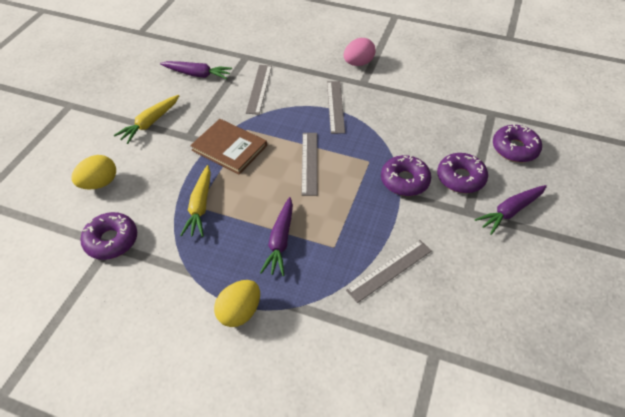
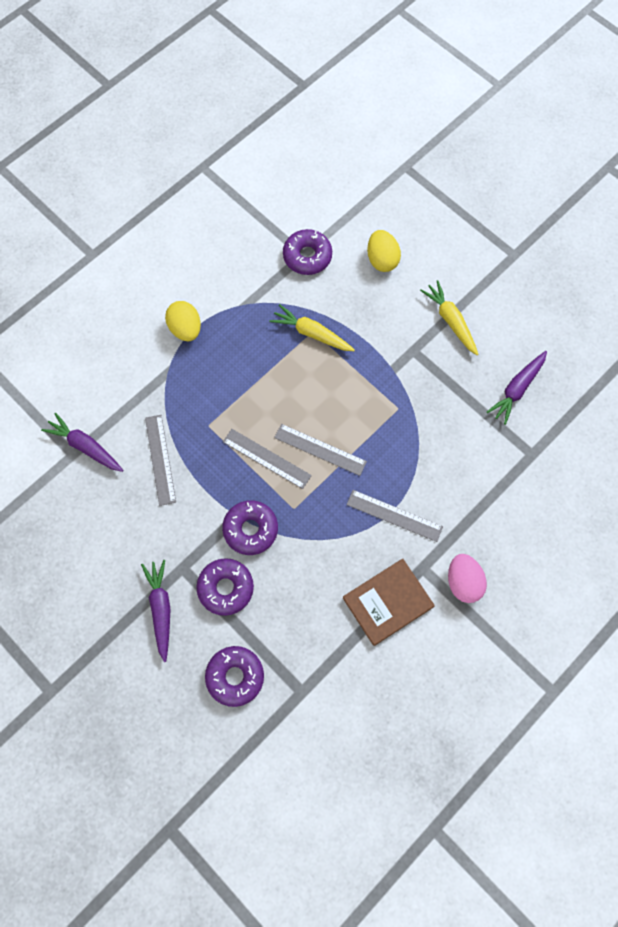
camera: 115 degrees right, 20 degrees up
(229, 148) = (377, 383): brown book -> brown book (388, 602)
(259, 89) = (462, 446): grey ruler -> grey ruler (266, 458)
(280, 241) = (238, 385): purple carrot -> purple carrot (85, 447)

